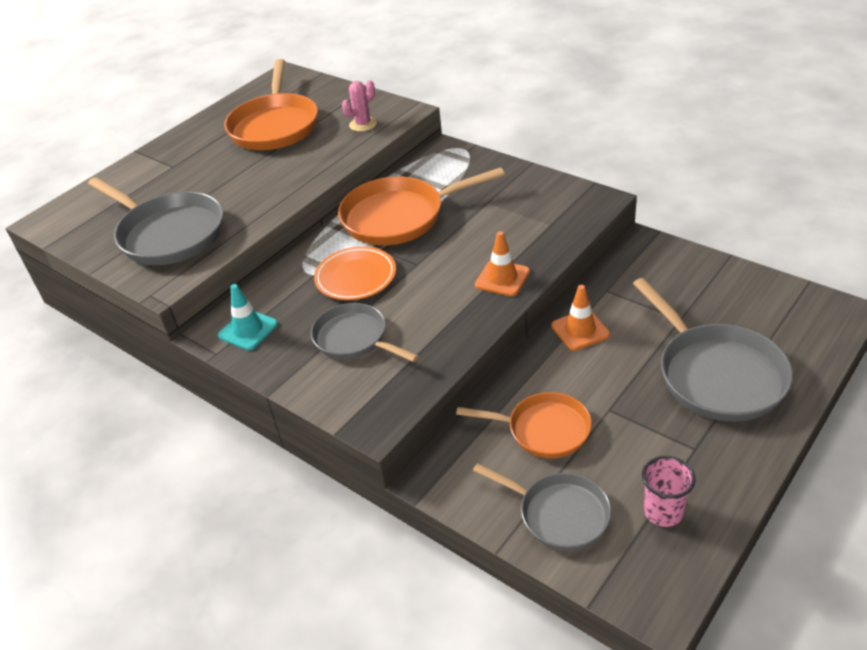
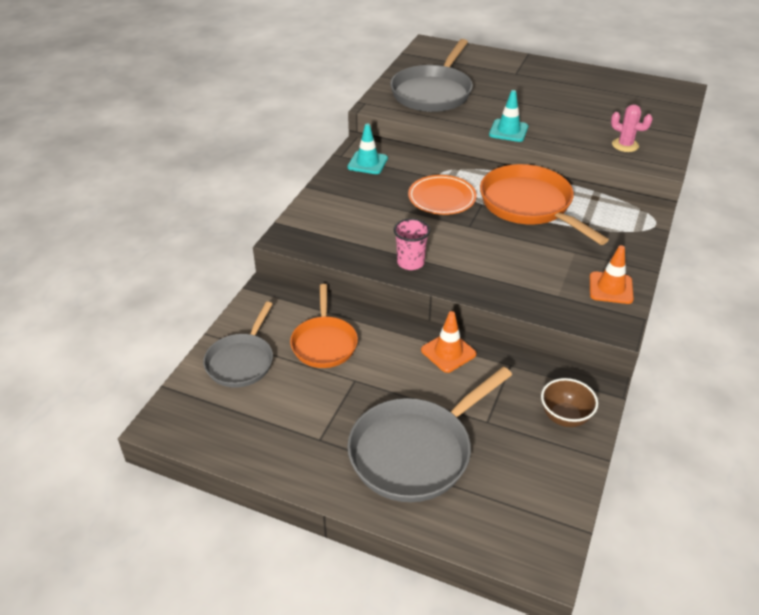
camera: 70 degrees right, 0 degrees up
(275, 125) = (597, 103): orange pan -> none
(292, 190) = (508, 131): none -> turquoise traffic cone
(354, 339) = (370, 212): grey pan -> none
(502, 278) = (467, 276): orange traffic cone -> orange traffic cone (610, 288)
(663, 512) = (249, 422): pink cup -> pink cup (410, 262)
(679, 269) = (565, 417): none -> brown bowl

